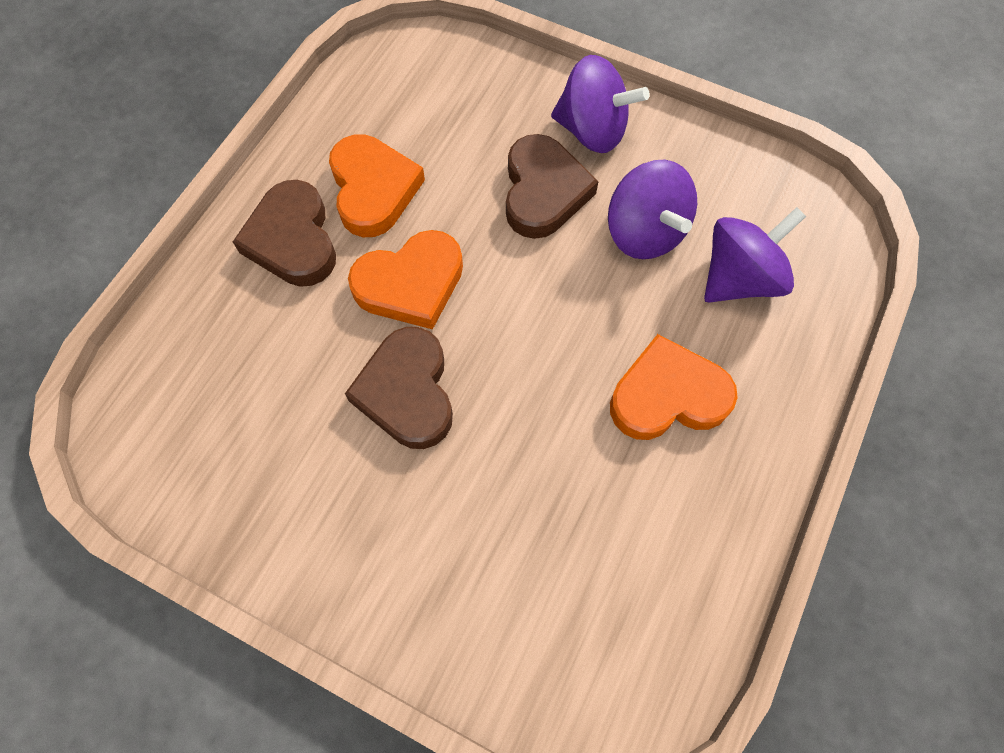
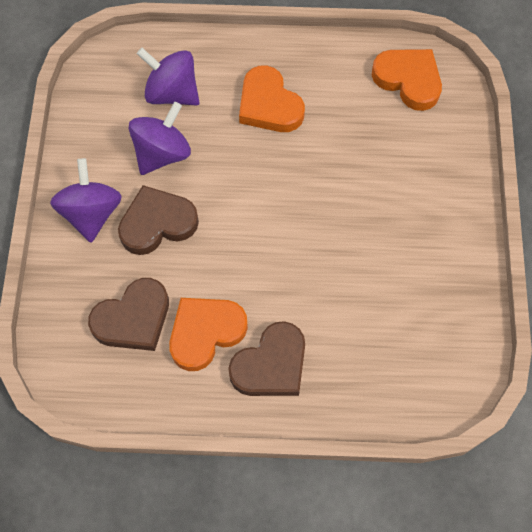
camera: 115 degrees left, 0 degrees up
(407, 392) = (340, 239): brown heart -> brown heart (133, 319)
(411, 284) = (267, 272): orange heart -> orange heart (408, 80)

